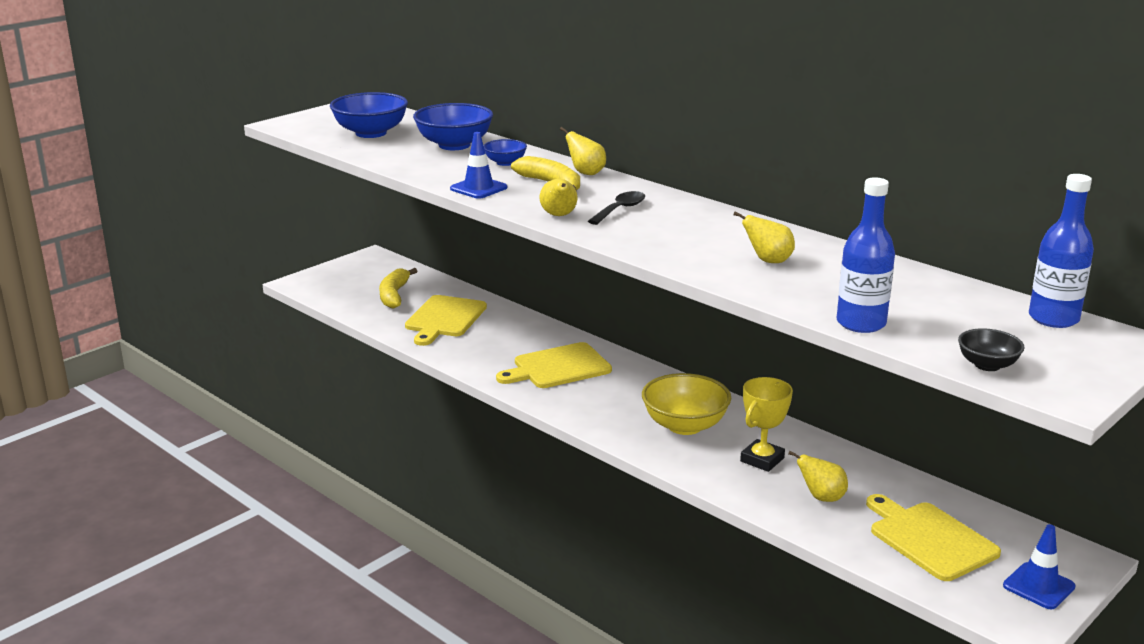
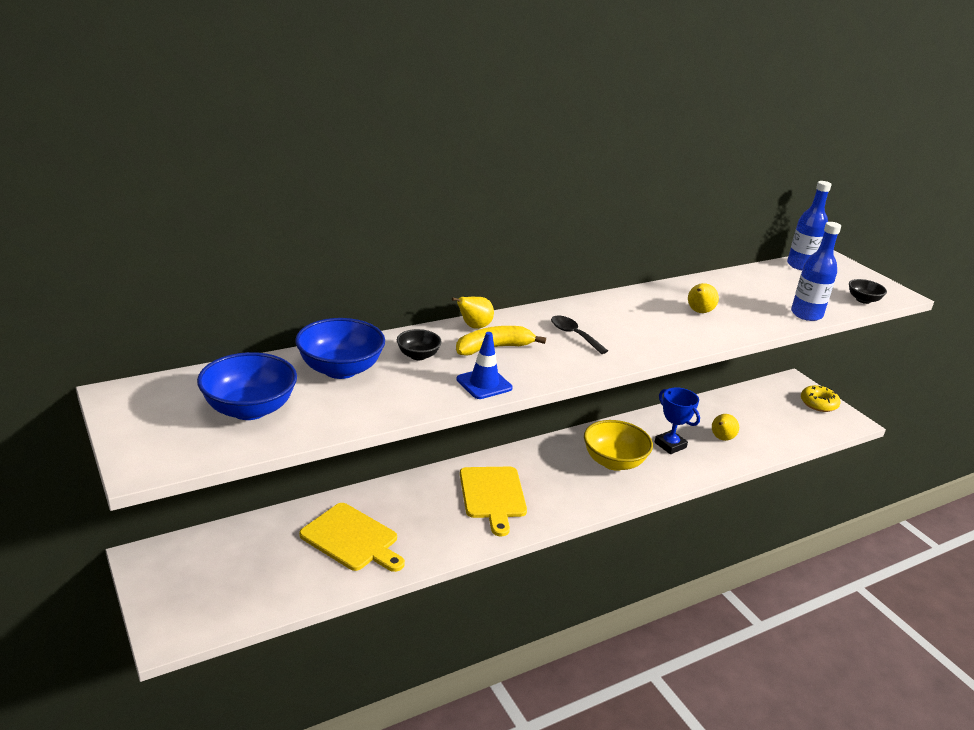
camera: 75 degrees left, 5 degrees up
(394, 295) = (268, 562): yellow banana -> none
(505, 163) = (418, 355): blue bowl -> black bowl
(559, 215) = (576, 363): yellow pear -> none
(762, 460) = (670, 445): yellow trophy -> blue trophy
(929, 539) = (771, 418): yellow cutting board -> none
(1038, 586) = (818, 404): blue traffic cone -> yellow donut

